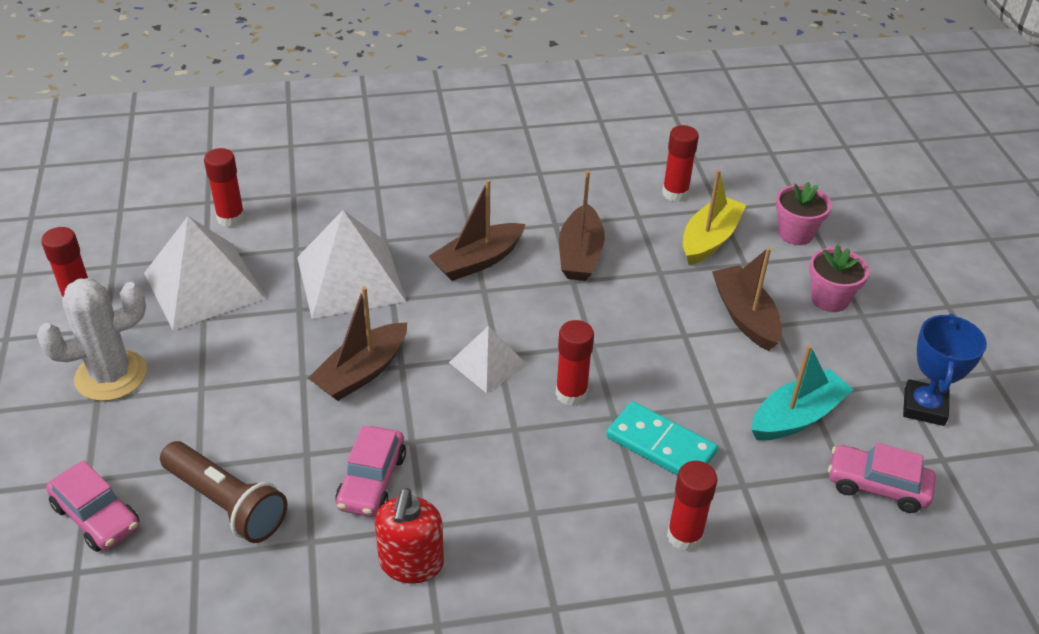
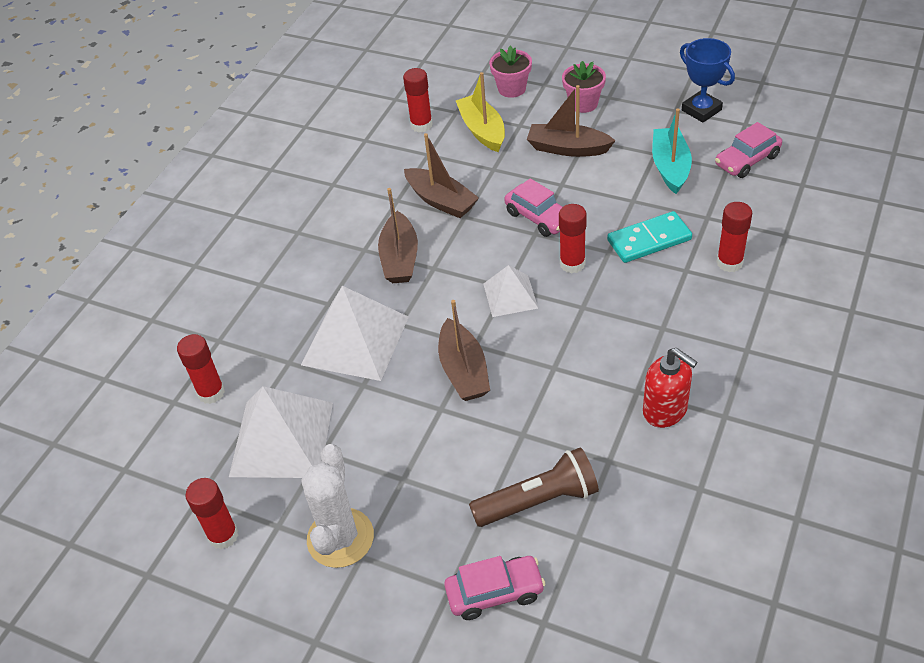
camera: 50 degrees left, 5 degrees up
(372, 481) = (576, 404): pink car -> pink car (539, 217)

